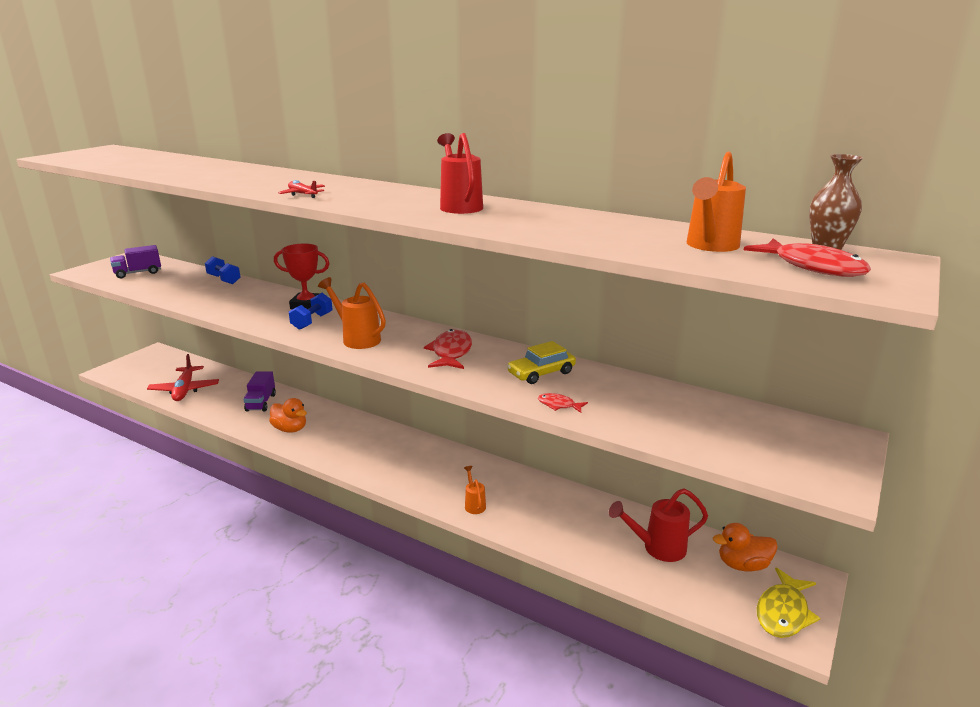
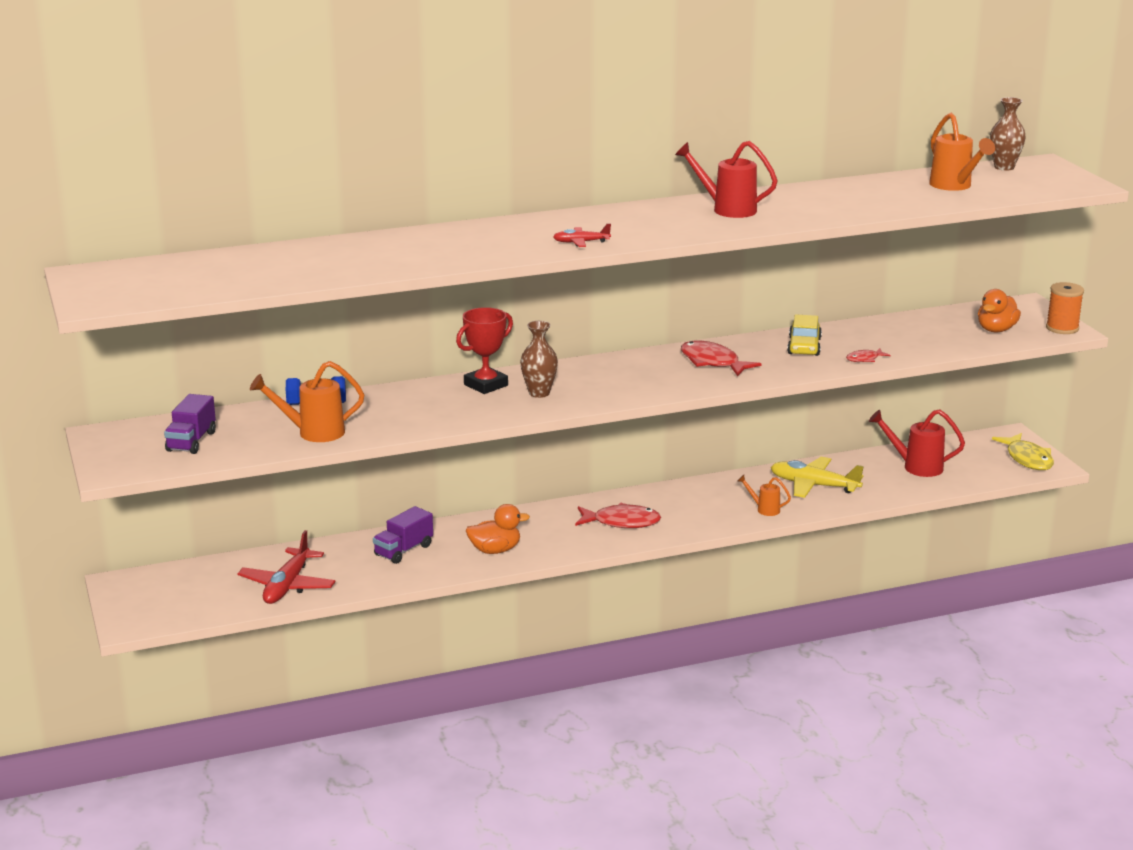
camera: 50 degrees left, 0 degrees up
(184, 390) = (287, 586): red plane -> red plane turned 75 degrees clockwise
(261, 402) = (403, 550): purple truck -> purple truck turned 90 degrees clockwise
(312, 321) = (539, 393): blue dumbbell -> brown vase
(357, 338) = (618, 386): orange watering can -> orange watering can (313, 433)
(546, 510) = (813, 485): none -> yellow plane
(657, 548) = (915, 467): red watering can -> red watering can turned 75 degrees clockwise
(742, 565) = (970, 448): orange duck -> orange duck (996, 330)
(812, 267) = (1029, 182): red fish -> red fish (622, 522)
(833, 480) = (1062, 328): none -> orange spool

